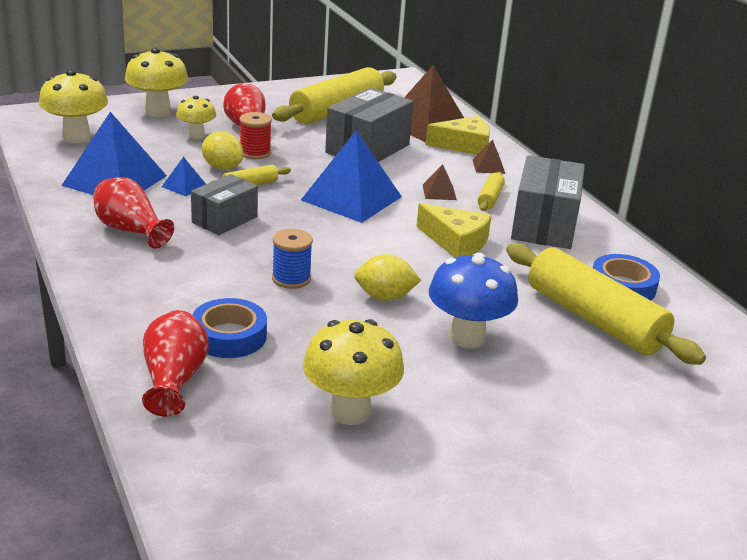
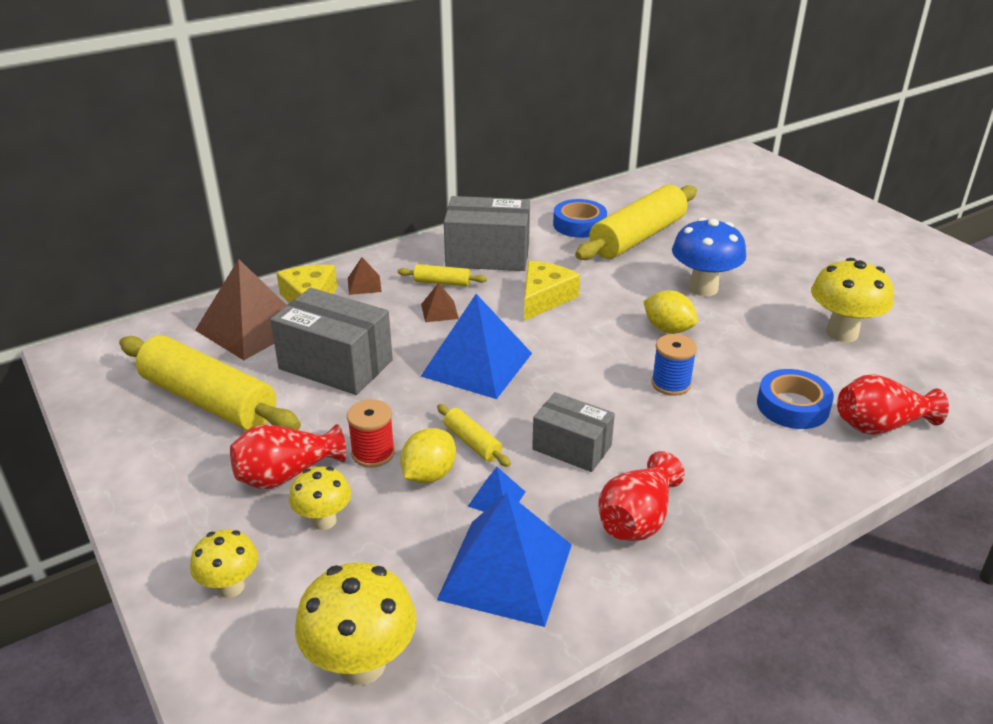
camera: 95 degrees left, 5 degrees up
(158, 111) = (230, 587): yellow mushroom -> yellow mushroom, size x0.61
(385, 297) = (668, 329): yellow lemon -> yellow lemon turned 45 degrees counterclockwise

